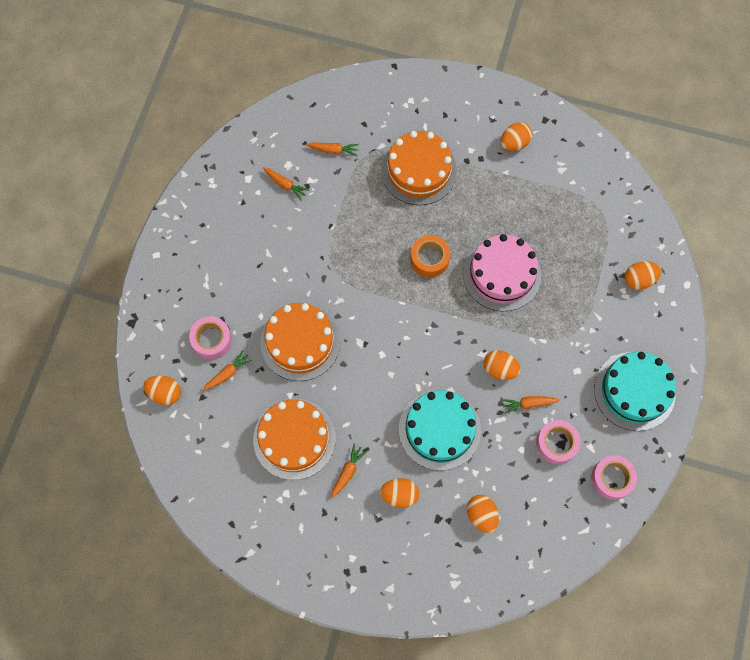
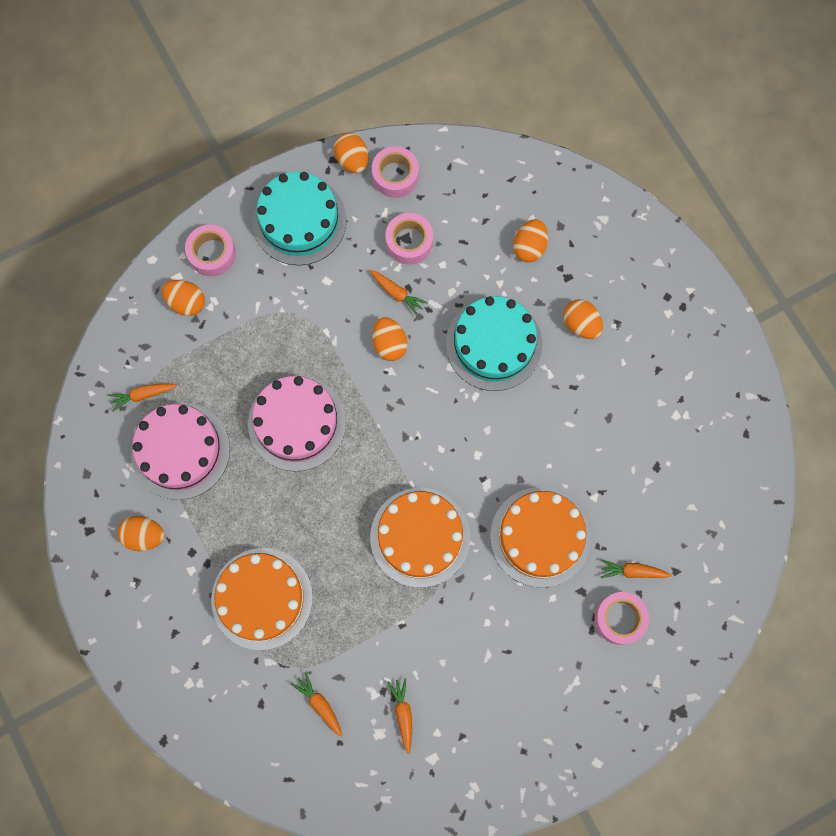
camera: 135 degrees left, 5 degrees up
(165, 393) = (707, 608): orange egg -> orange egg (352, 160)
(294, 439) = (626, 454): orange cake -> orange cake (420, 537)
(348, 472) = (606, 383): orange carrot -> orange carrot (143, 395)
(429, 259) = (345, 500): orange tape -> none
(546, 200) = (180, 450): none -> pink cake
(659, 321) = (212, 254): none -> pink tape

